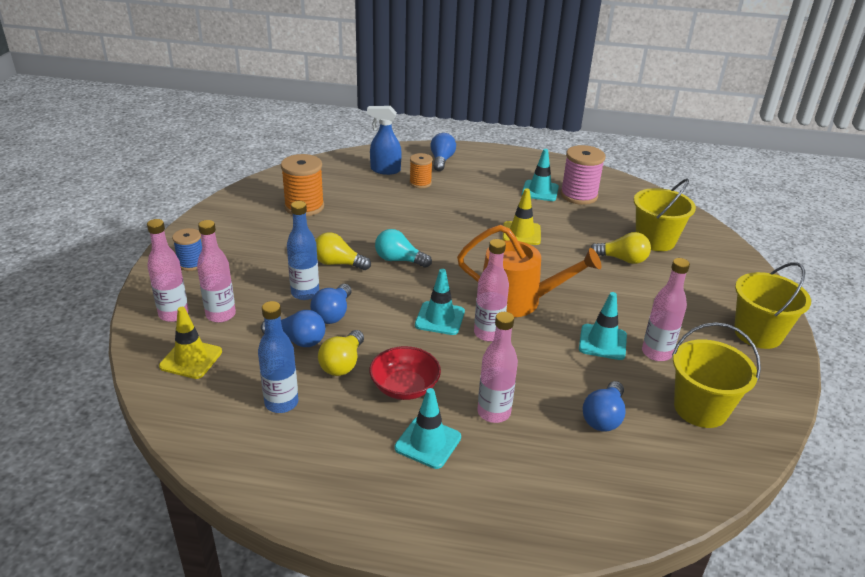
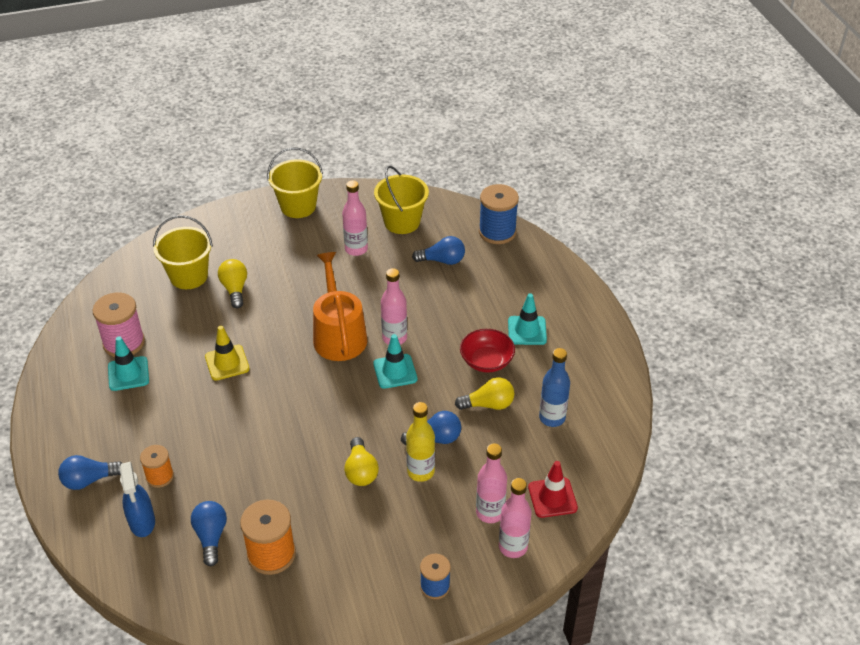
camera: 115 degrees left, 10 degrees up
(191, 359) = (552, 497): yellow traffic cone -> red traffic cone
(298, 340) = (483, 444): blue light bulb -> blue light bulb (211, 537)
(305, 293) = (420, 472): blue bottle -> yellow bottle
(399, 260) = (327, 430): turquoise light bulb -> none
(493, 412) = (477, 309): pink bottle -> none
(602, 342) = (362, 277): turquoise traffic cone -> none
(645, 499) = (497, 232): none -> blue spool

